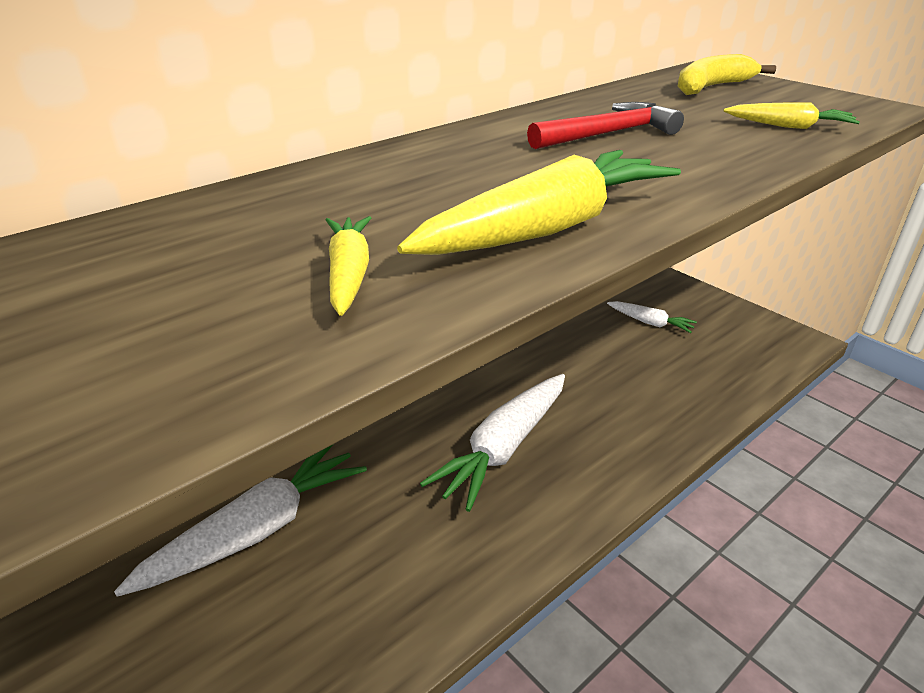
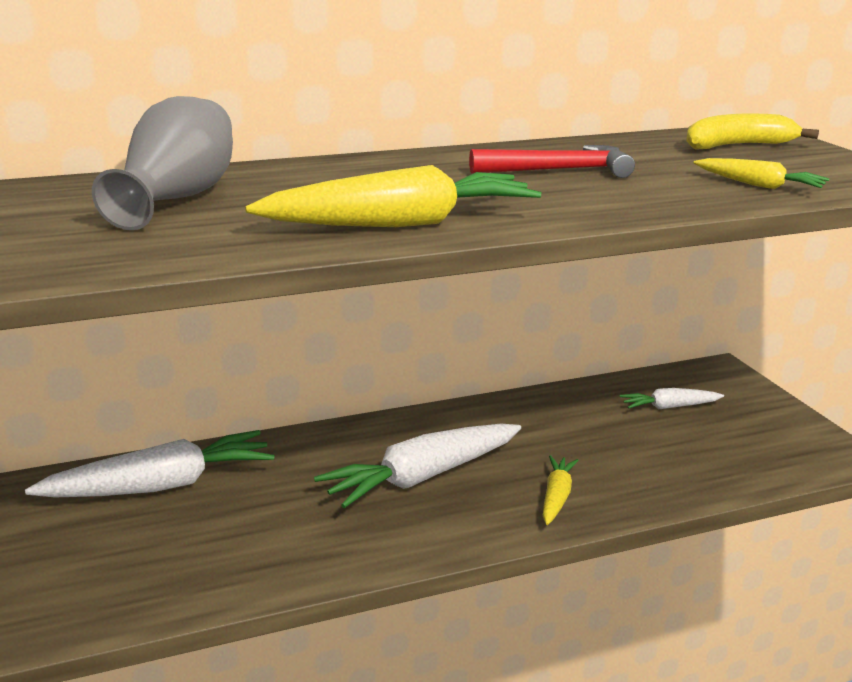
camera: 20 degrees right, 10 degrees down
(254, 235) = (177, 198): none -> grey vase
(349, 274) = (217, 228): yellow carrot -> yellow carrot (556, 497)
(650, 323) = (669, 407): white carrot -> white carrot turned 120 degrees clockwise

